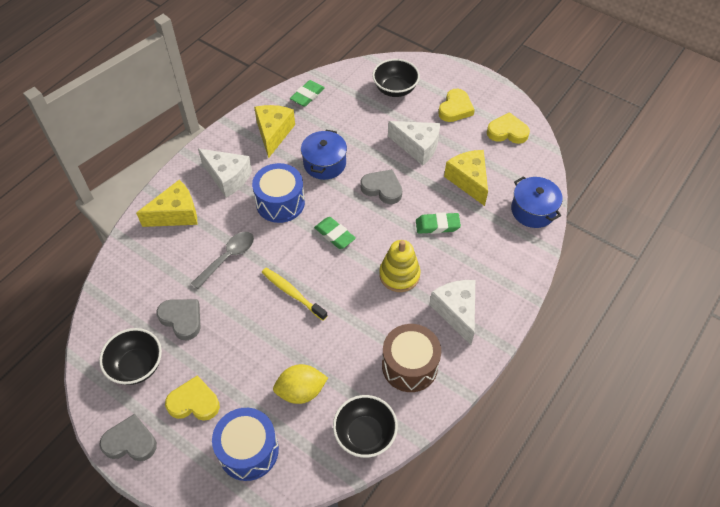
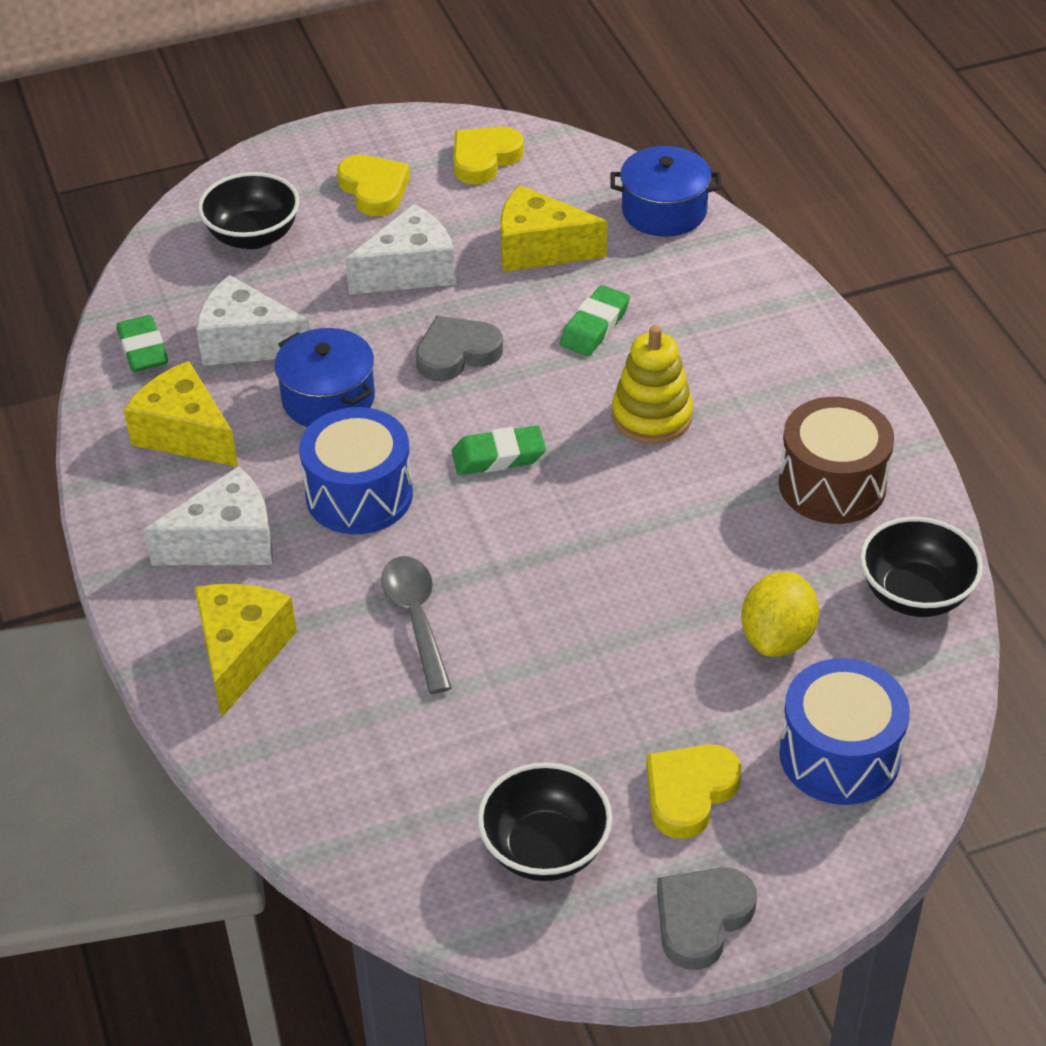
camera: 55 degrees left, 10 degrees down
(182, 319) = (497, 741): grey heart -> none
(292, 293) = (573, 564): yellow toothbrush -> none
(456, 312) = (778, 385): white cheese -> white cheese (246, 343)

